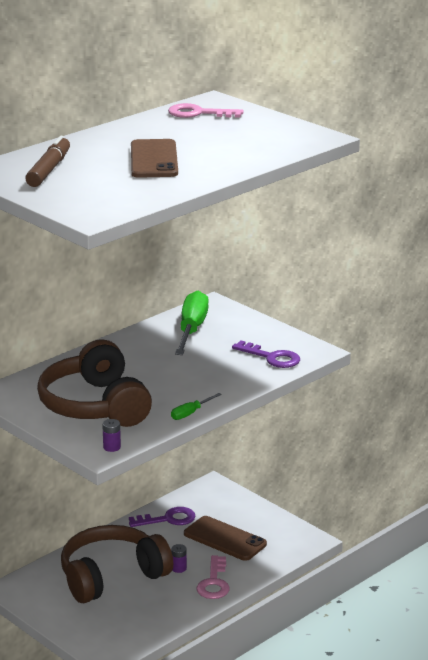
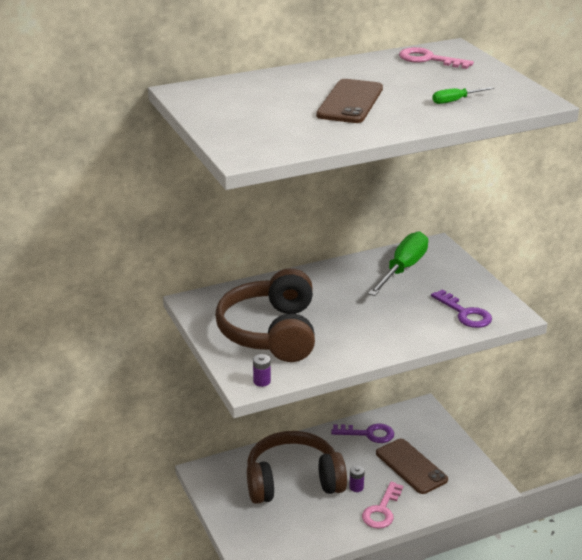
camera: 20 degrees right, 5 degrees up
(49, 170) = (242, 99): brown marker -> none
(191, 413) = (356, 359): green screwdriver -> green screwdriver (455, 101)

